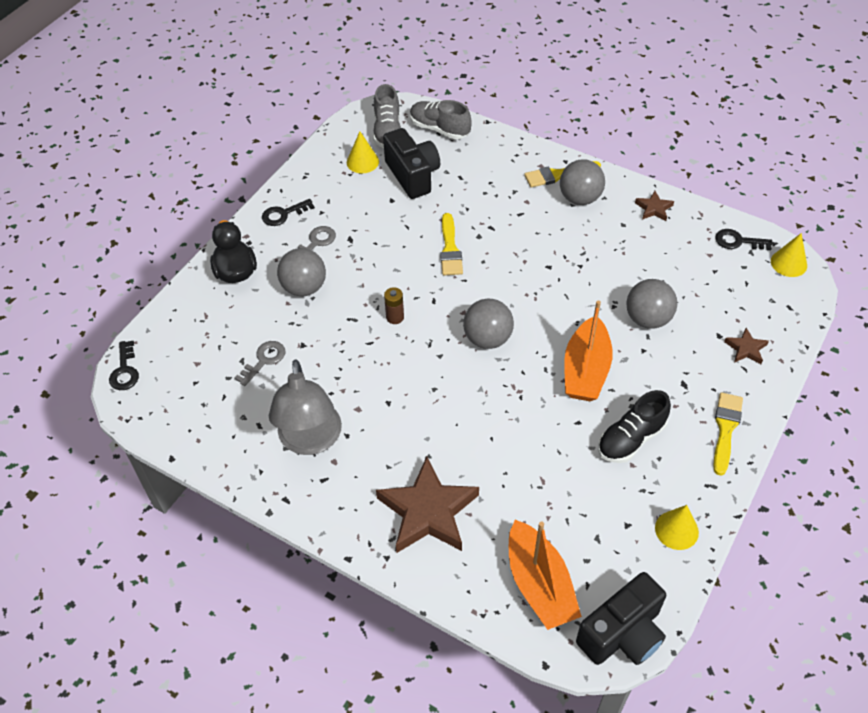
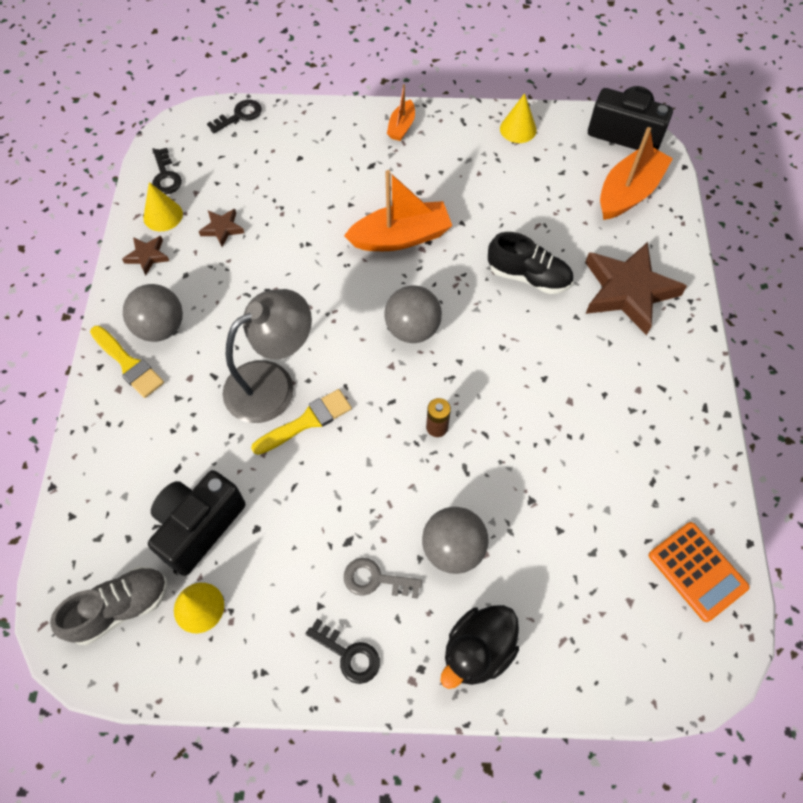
camera: 120 degrees left, 10 degrees up
(125, 371) = (697, 682): black key -> black key (240, 115)
(182, 413) = (697, 571): none -> orange calculator
(264, 360) = (576, 528): grey key -> none
(310, 440) = (633, 423): grey lamp -> grey lamp (272, 383)
(439, 129) = (89, 540): grey shoe -> none
(631, 439) = (454, 182): black shoe -> black shoe (528, 277)
(647, 319) = (309, 213): grey ball -> none
(725, 429) = (401, 127): yellow brush -> orange boat
(746, 349) = (304, 136): brown star -> brown star (222, 228)
(788, 263) = (178, 133): yellow cone -> yellow cone (163, 215)

